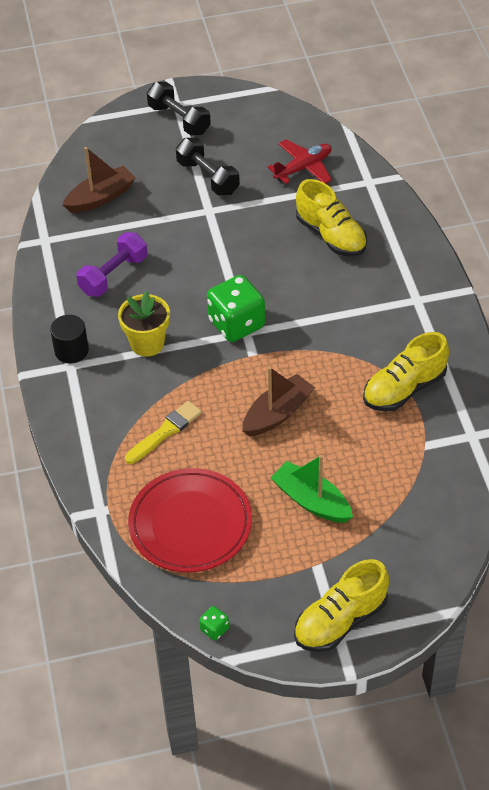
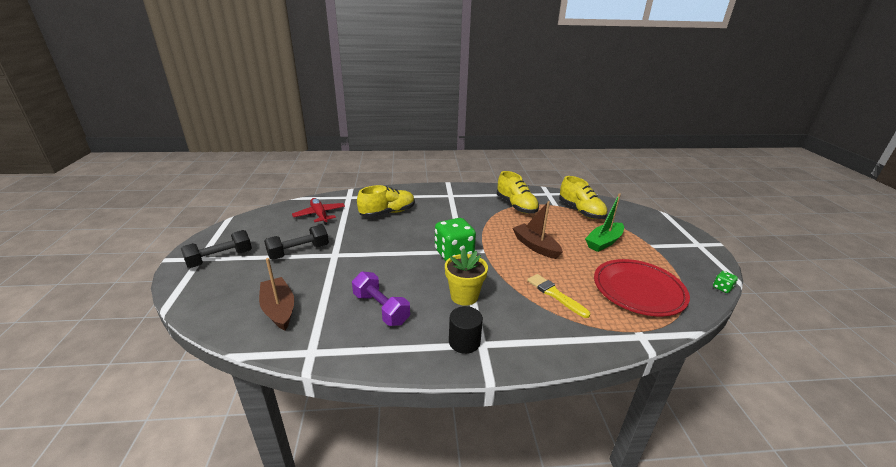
camera: 85 degrees left, 20 degrees down
(340, 620) = (687, 242): yellow shoe -> yellow shoe (581, 211)

